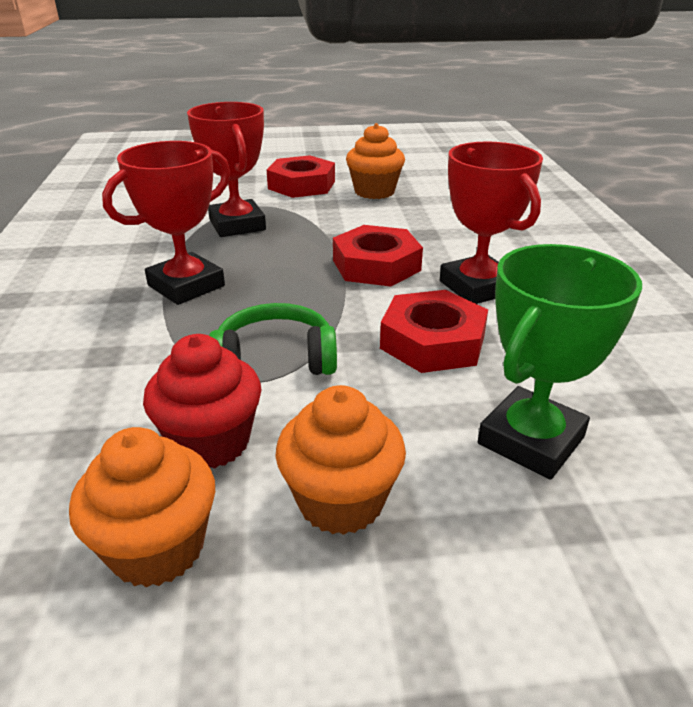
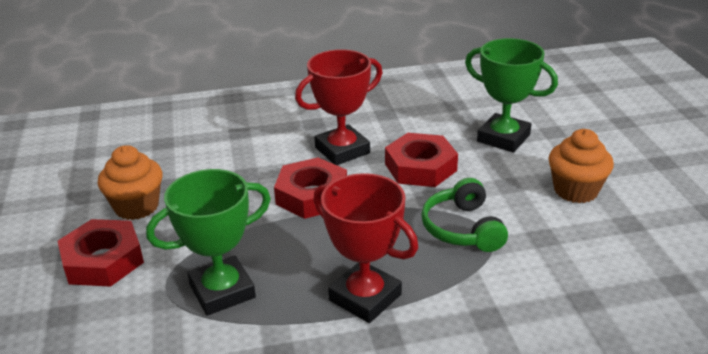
camera: 95 degrees left, 0 degrees up
(157, 548) = (638, 242): orange cupcake -> none
(211, 442) = (556, 240): red cupcake -> none
(237, 225) = (222, 291): red trophy -> green trophy

